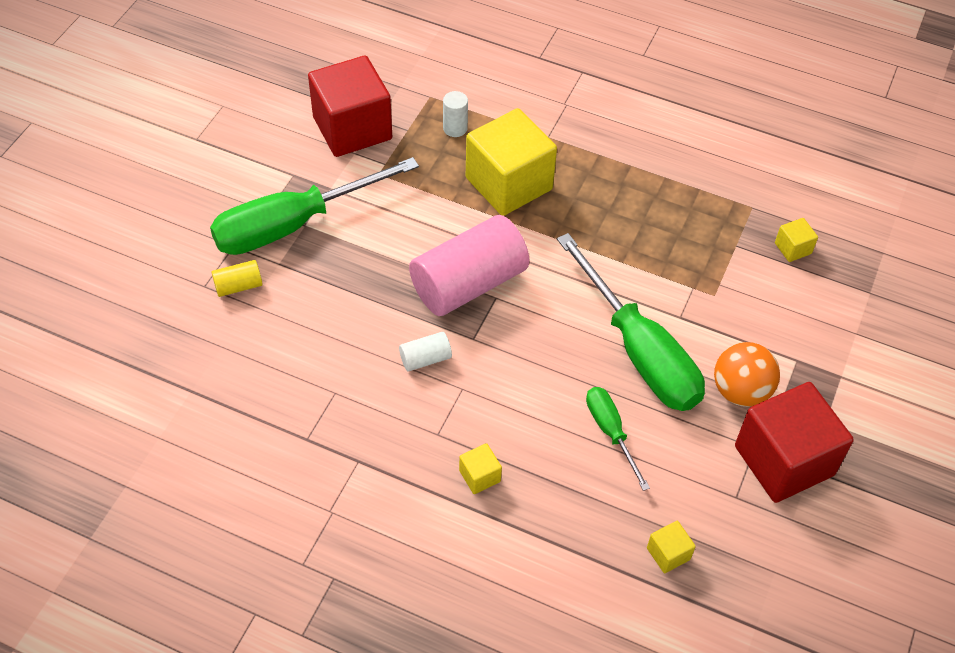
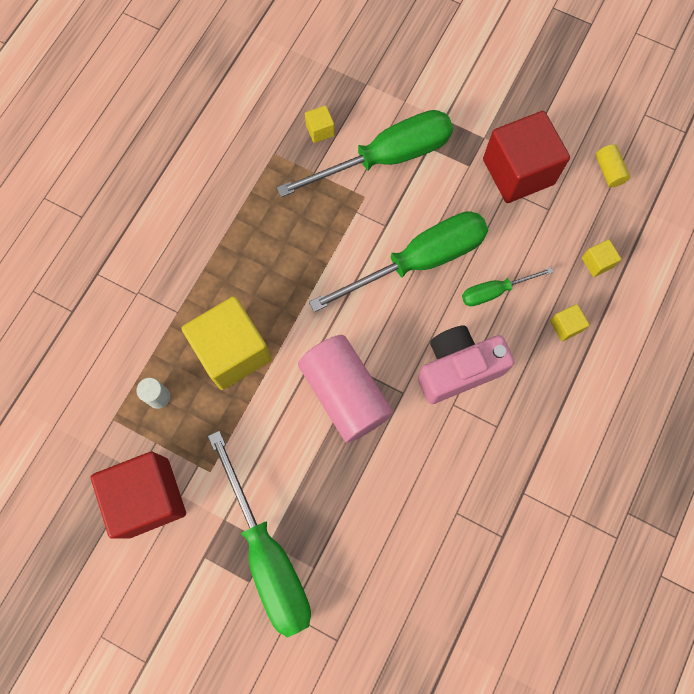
camera: 85 degrees left, 20 degrees up
(238, 286) = (339, 606): yellow cylinder -> yellow cylinder (608, 171)
(425, 359) = (423, 434): white cylinder -> none
(479, 476) = (535, 395): yellow cube -> yellow cube (565, 326)
(506, 392) = (457, 369): none -> pink camera
(740, 391) = (457, 191): orange ball -> none
(770, 314) = (385, 158): none -> green screwdriver

